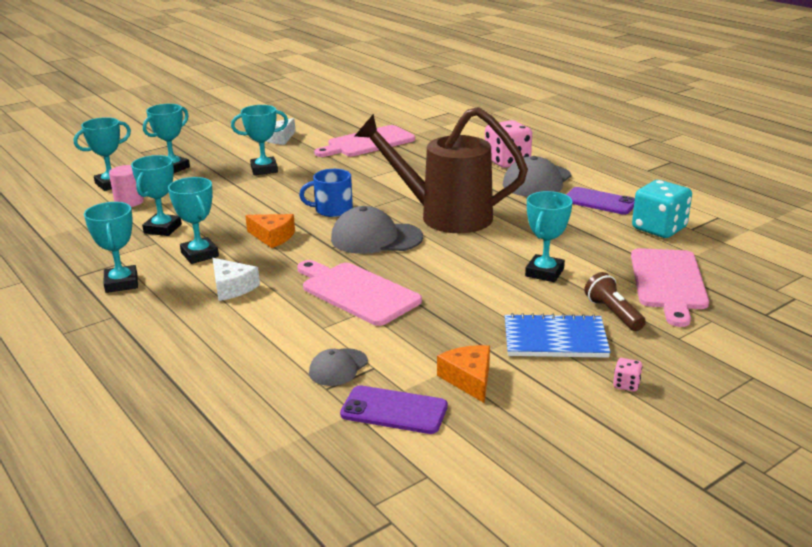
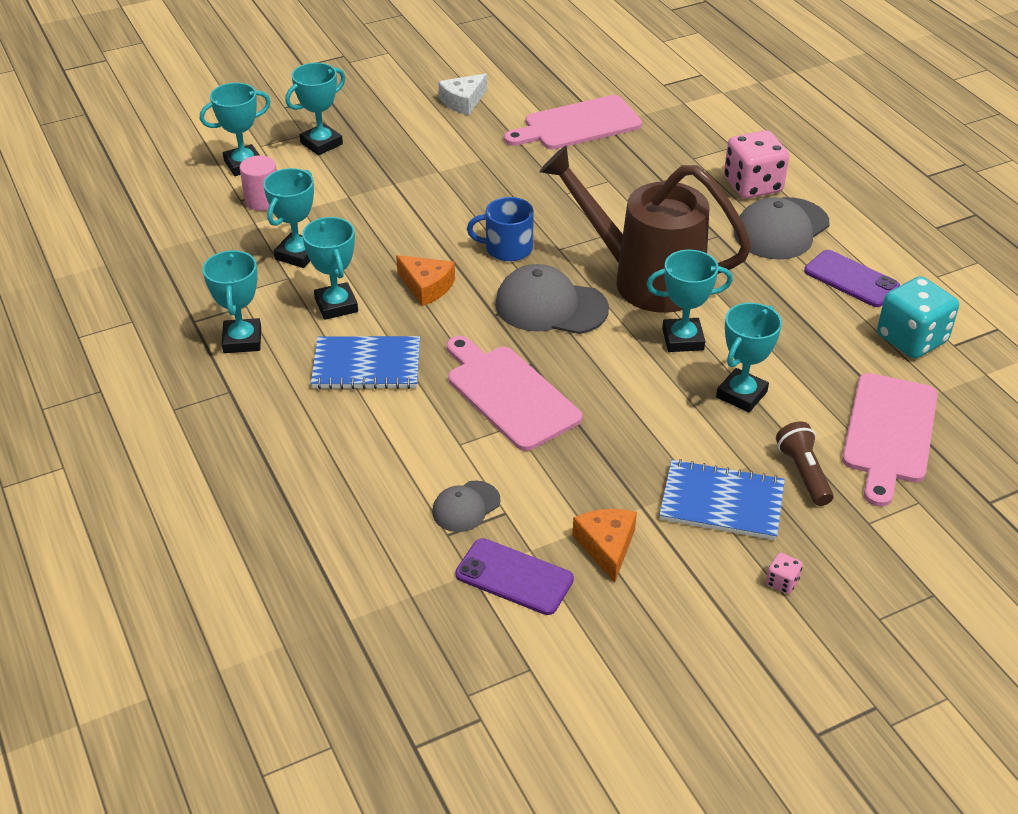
camera: 10 degrees right, 15 degrees up
(232, 287) = (367, 365): white cheese -> blue notebook
(264, 169) = (435, 161): turquoise trophy -> turquoise trophy (683, 339)

